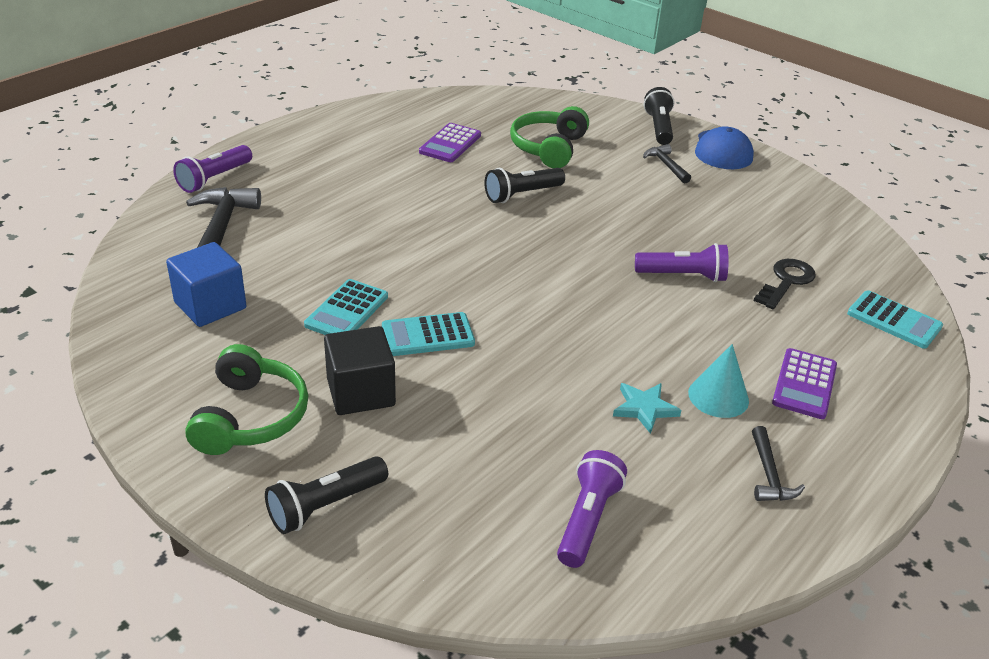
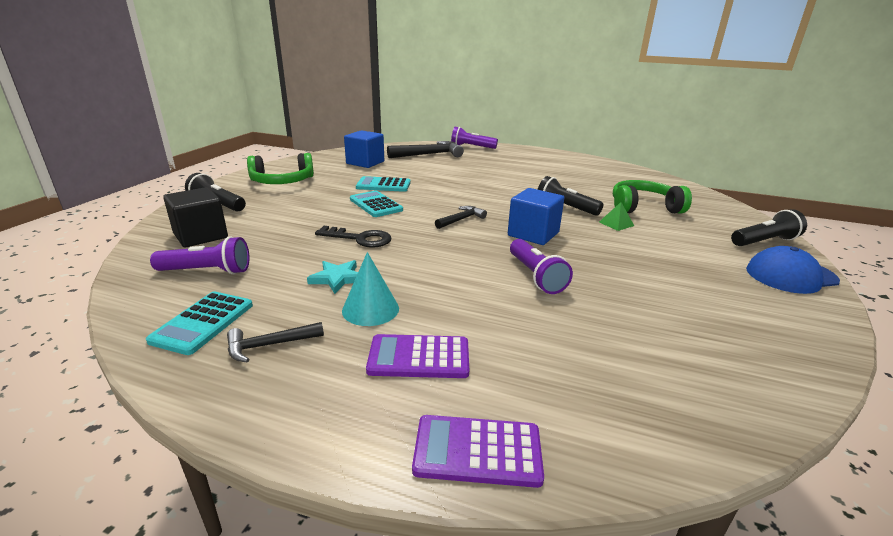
camera: 70 degrees right, 10 degrees down
(361, 392) = (312, 198): black cube -> black cube (200, 236)
(450, 144) = (593, 182): purple calculator -> purple calculator (477, 451)
(583, 182) = (616, 224): none -> green pyramid
(586, 243) = (533, 234): none -> blue cube
(666, 165) = (705, 251): black hammer -> black hammer (461, 219)
(786, 282) = (594, 333): black key -> black key (359, 239)
(894, 320) = (607, 426): turquoise calculator -> turquoise calculator (203, 323)

